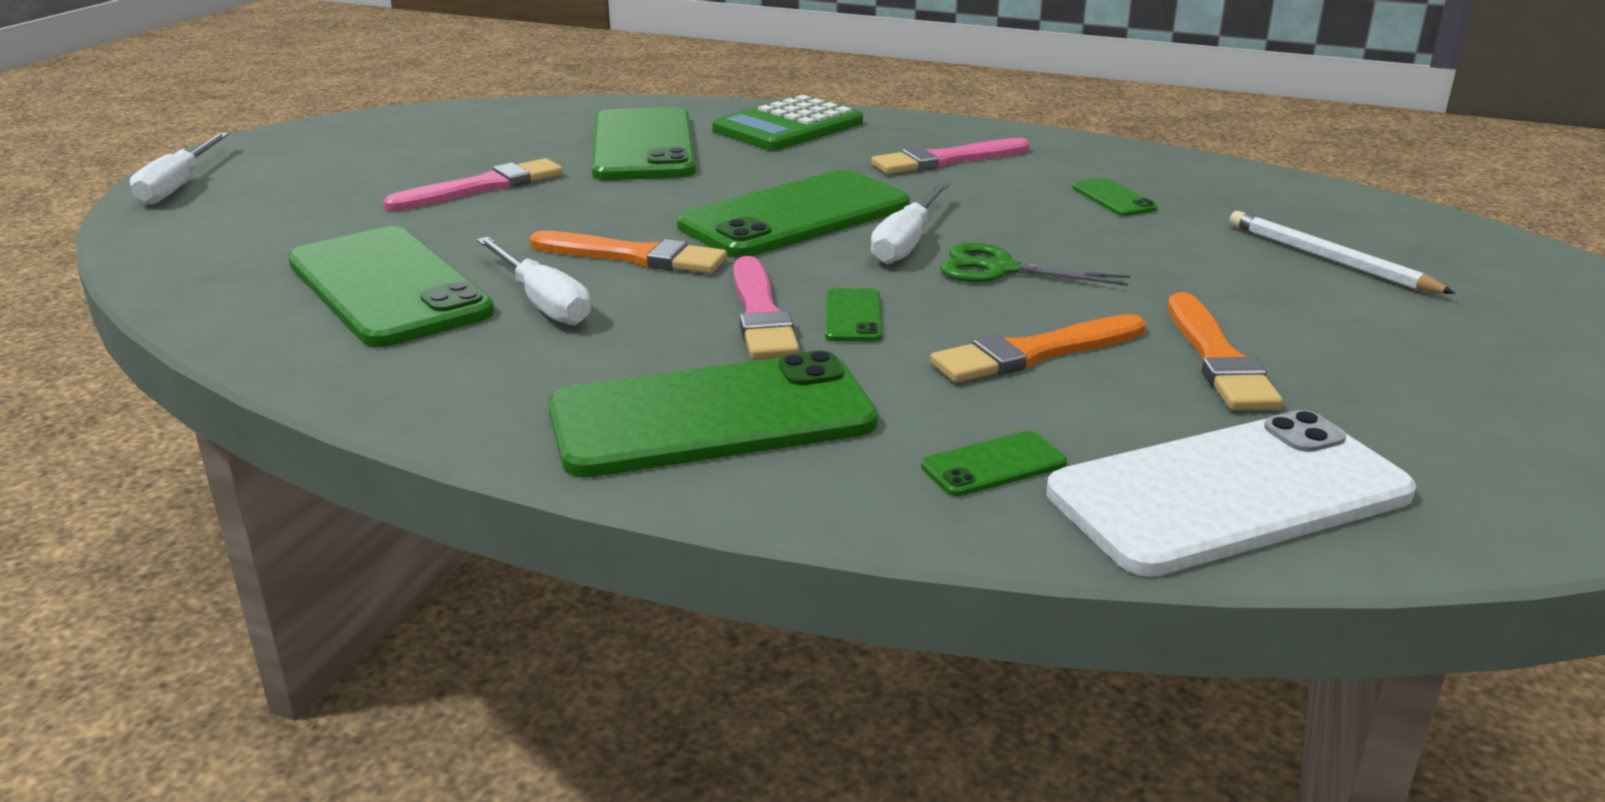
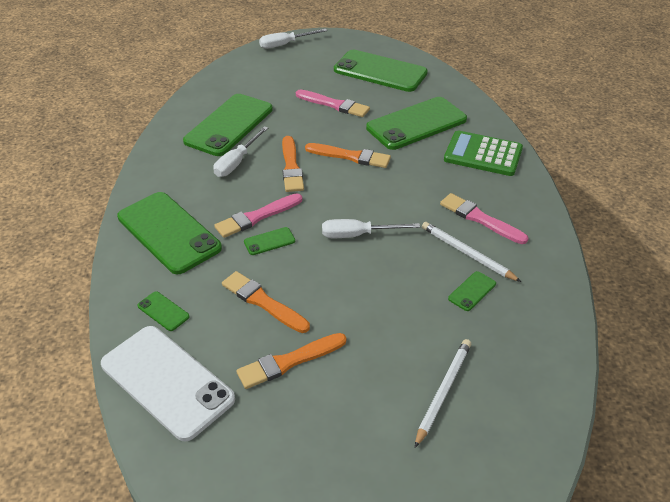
camera: 65 degrees right, 15 degrees up
(669, 206) = (350, 156): none -> orange brush
(795, 216) = (365, 194): green phone -> green phone (380, 71)
(1000, 269) = (346, 271): green scissors -> none
(1023, 184) = (467, 254): none -> white pencil

